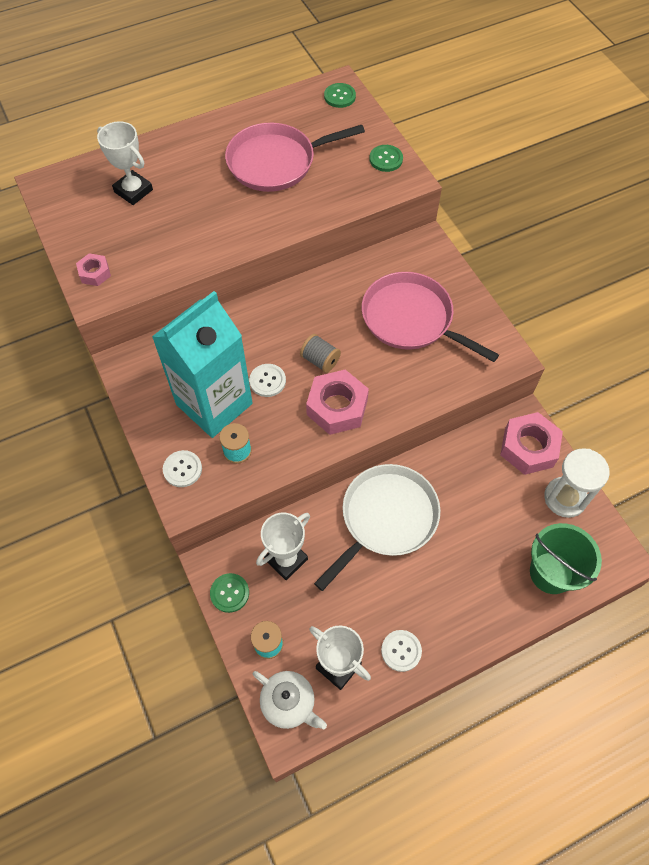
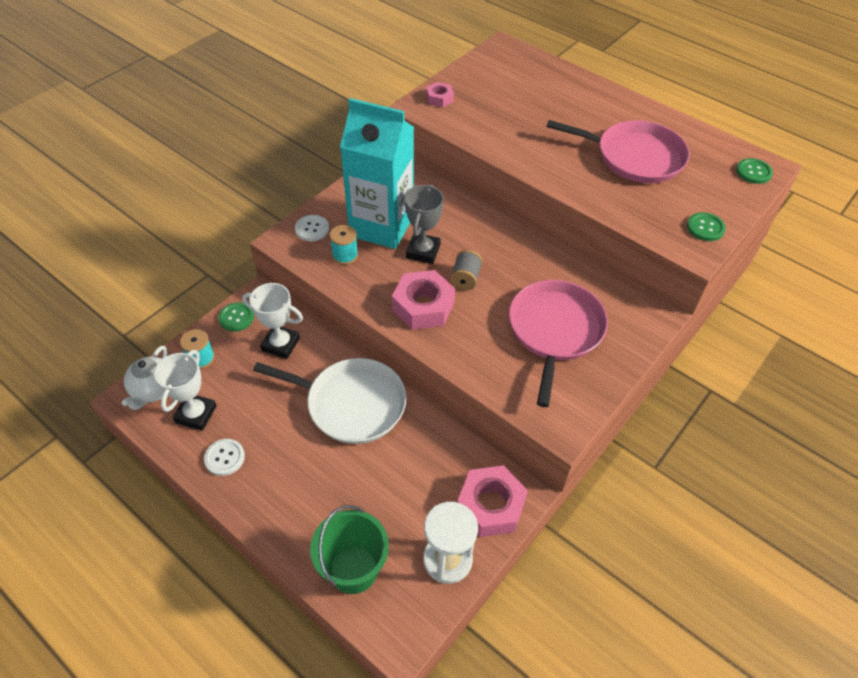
camera: 65 degrees right, 10 degrees down
(133, 191) = (534, 89): white trophy -> none
(267, 381) = (423, 251): white button -> grey trophy
(276, 162) = (634, 157): pink pan -> pink pan turned 150 degrees clockwise

